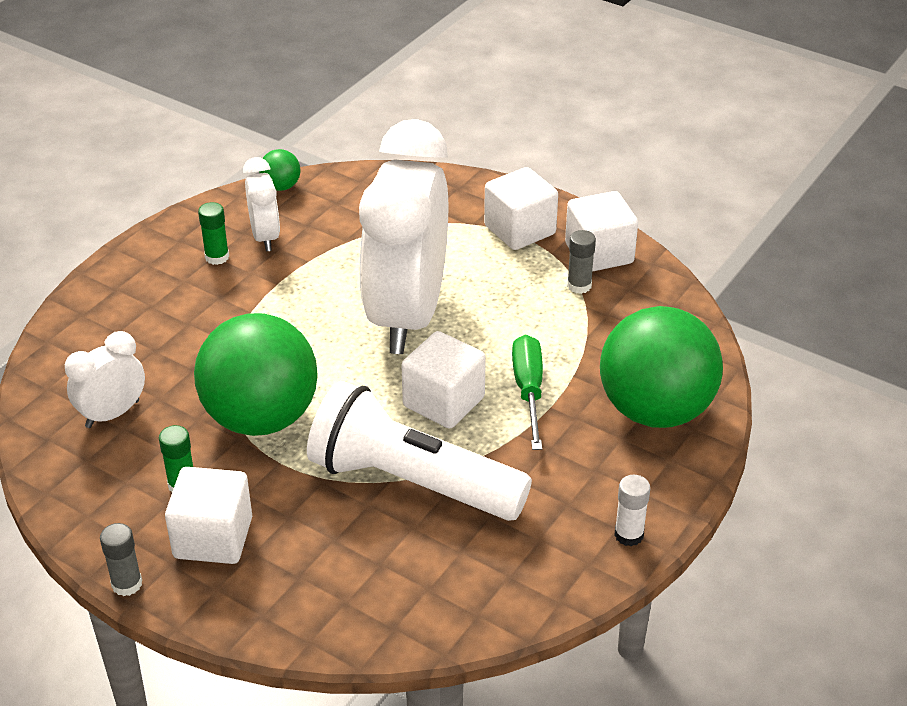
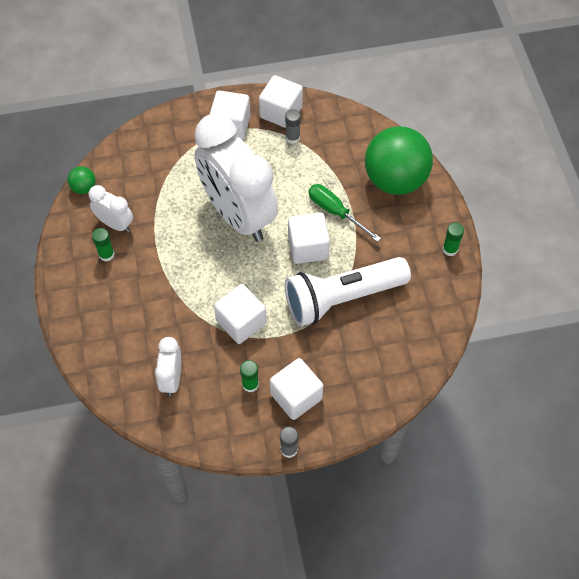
camera: 45 degrees left, 20 degrees up
(261, 418) = (241, 322): green ball -> white cube
(629, 535) = (450, 249): white glue stick -> green glue stick

